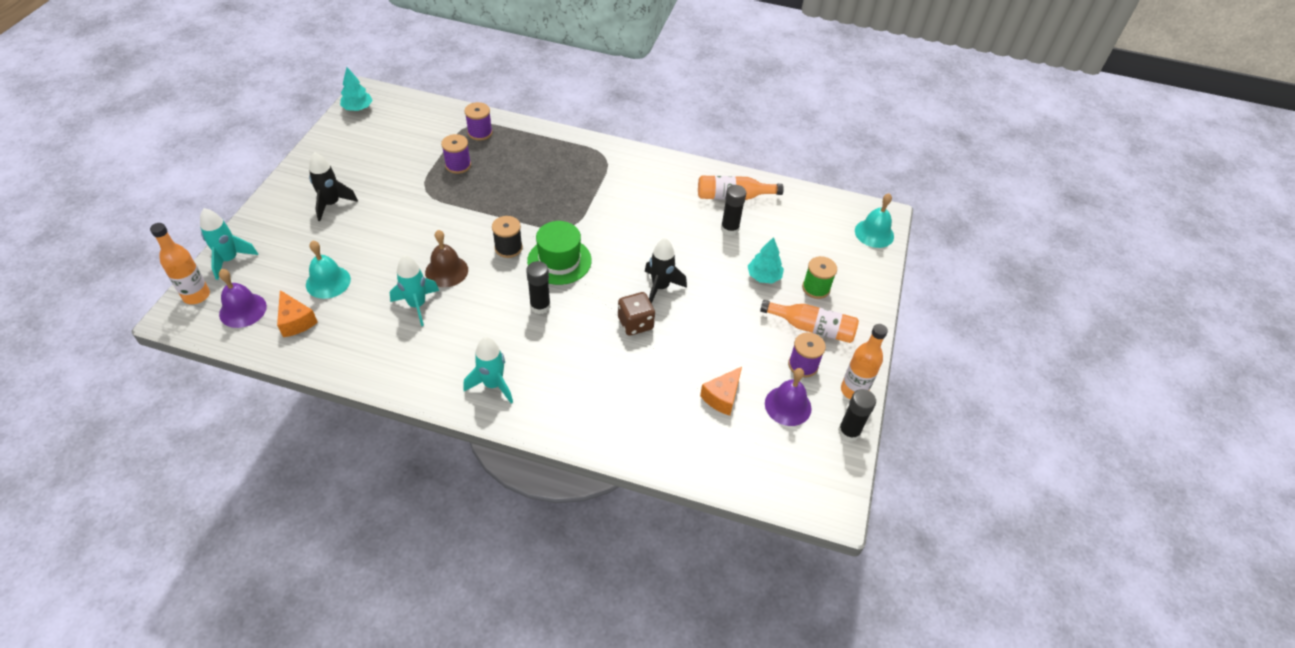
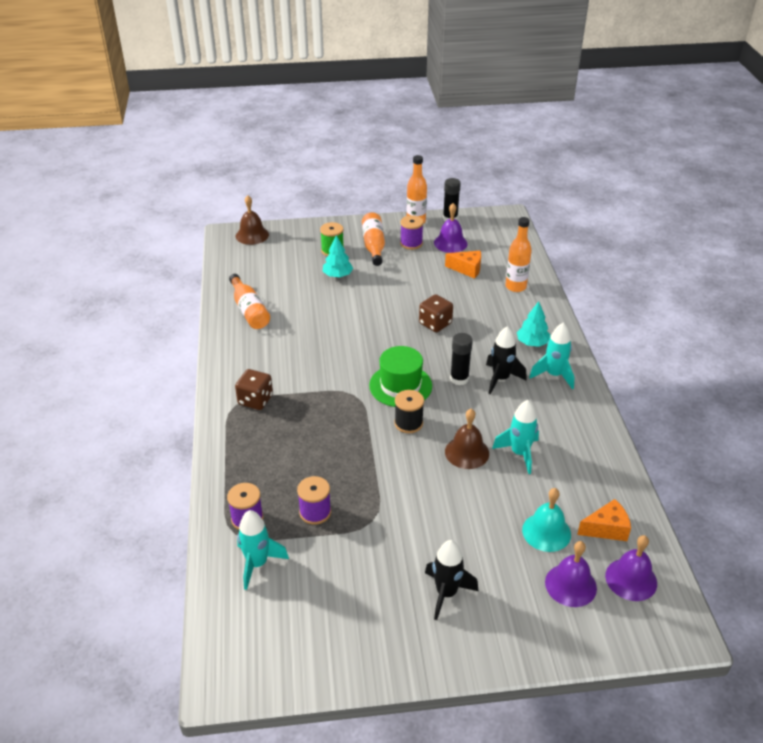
camera: 110 degrees left, 10 degrees down
(196, 295) = (650, 633): orange bottle -> orange bottle (515, 287)
(230, 260) = (588, 637): turquoise rocket -> turquoise rocket (257, 564)
(273, 272) = (570, 585): none -> purple bell
(296, 321) = (606, 529): orange cheese -> orange cheese turned 45 degrees clockwise
(358, 108) = (259, 673): turquoise tree -> turquoise tree (532, 343)
(602, 168) = (255, 400): none -> brown dice
(660, 287) = (388, 321): black rocket -> black rocket (500, 379)
(729, 228) = (293, 303): black glue stick -> none
(874, 233) = (252, 235): turquoise bell -> brown bell

